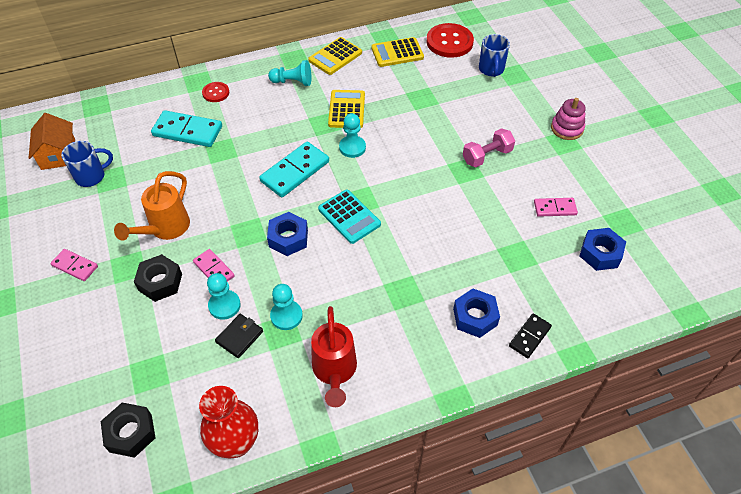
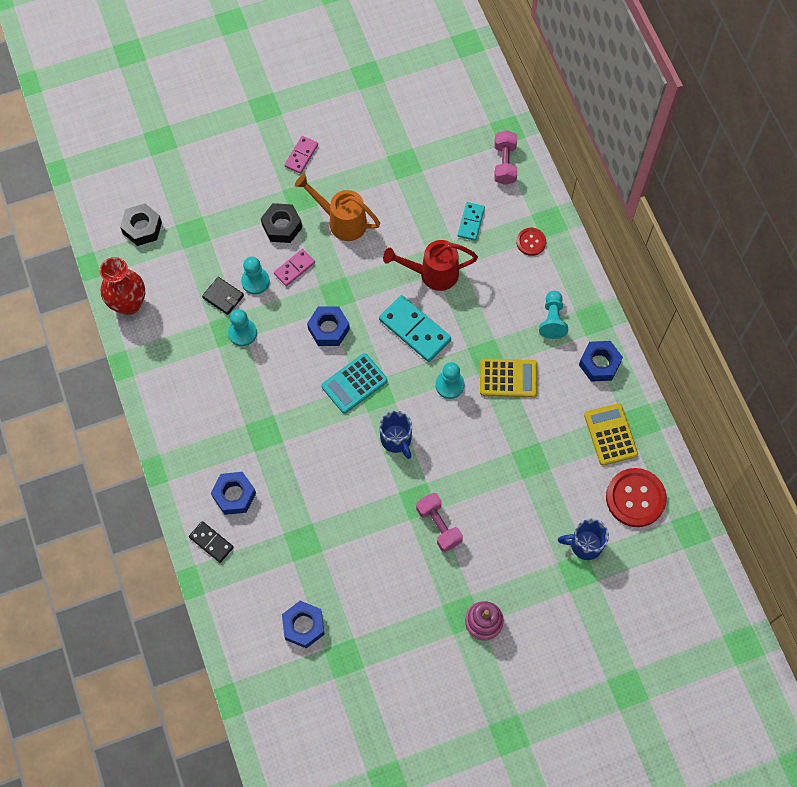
camera: 90 degrees right, 15 degrees up
(58, 154) = (437, 112): orange house -> none
(91, 176) = (408, 147): blue mug -> blue mug (396, 440)
(131, 108) = (504, 163): none -> pink dumbbell
(187, 131) = (471, 222): turquoise domino -> turquoise domino, size x0.58
(334, 371) = (186, 374): red watering can -> red watering can (432, 274)
(335, 57) = (599, 364): yellow calculator -> blue nut
(555, 208) = (363, 589): pink domino -> none

